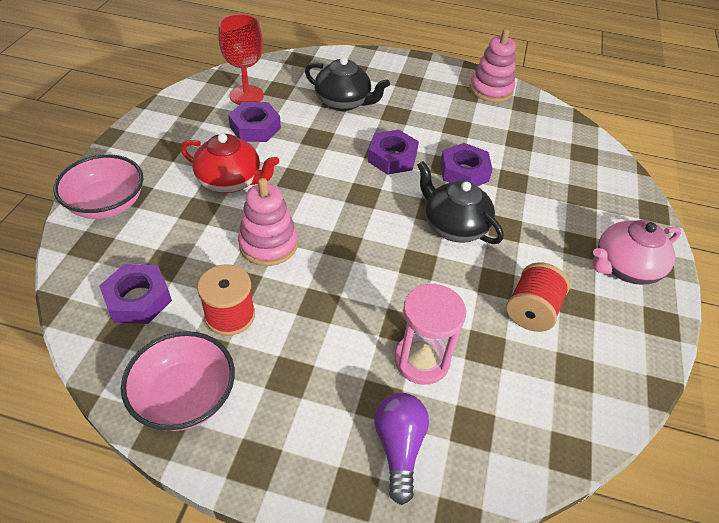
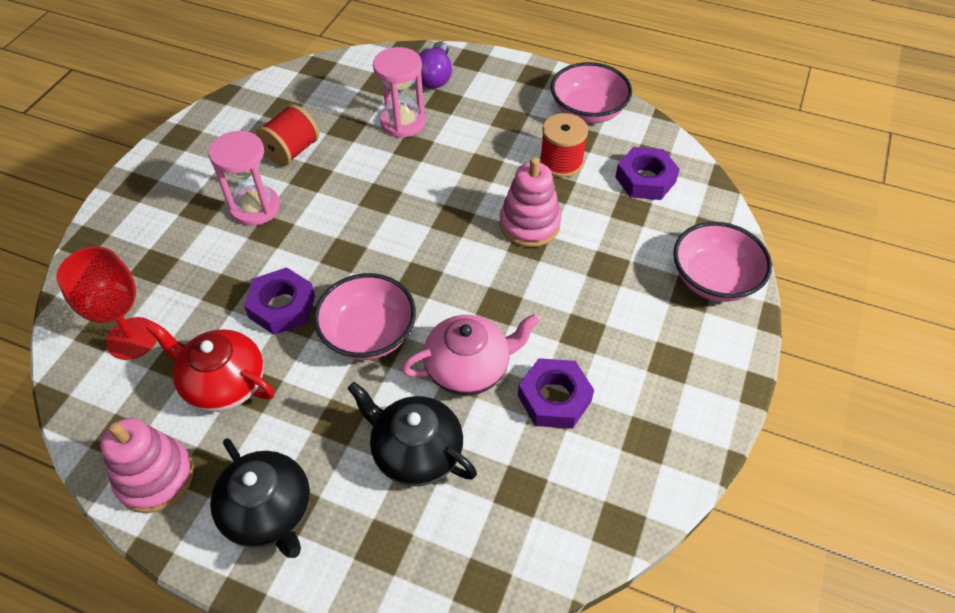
camera: 170 degrees left, 5 degrees up
(230, 181) = (578, 305): red teapot -> red teapot (223, 383)
(246, 95) = (573, 474): red goblet -> red goblet (132, 338)
(392, 157) = (369, 334): purple nut -> pink bowl
(454, 226) = (327, 234): black teapot -> black teapot (269, 512)
(531, 247) = (255, 207): none -> pink hourglass
(624, 267) = (173, 183): pink teapot -> pink teapot (469, 368)

